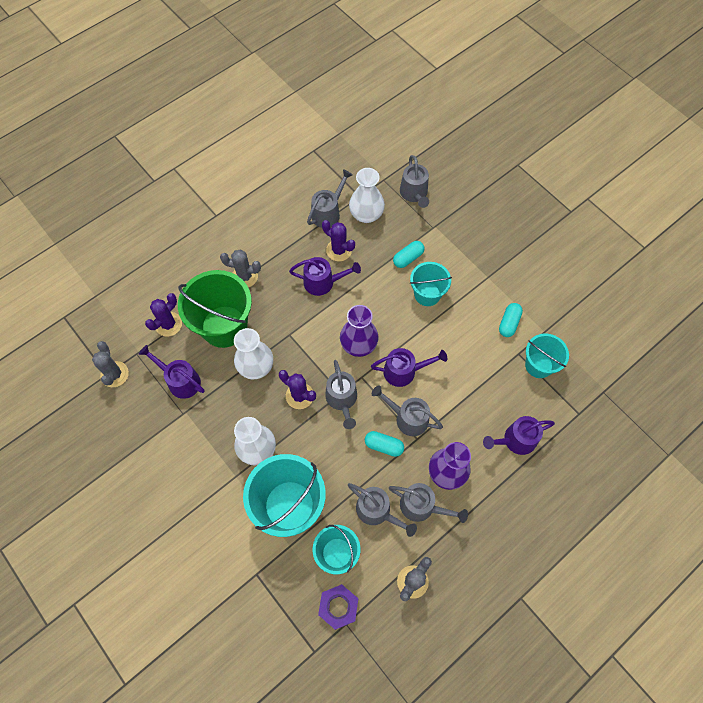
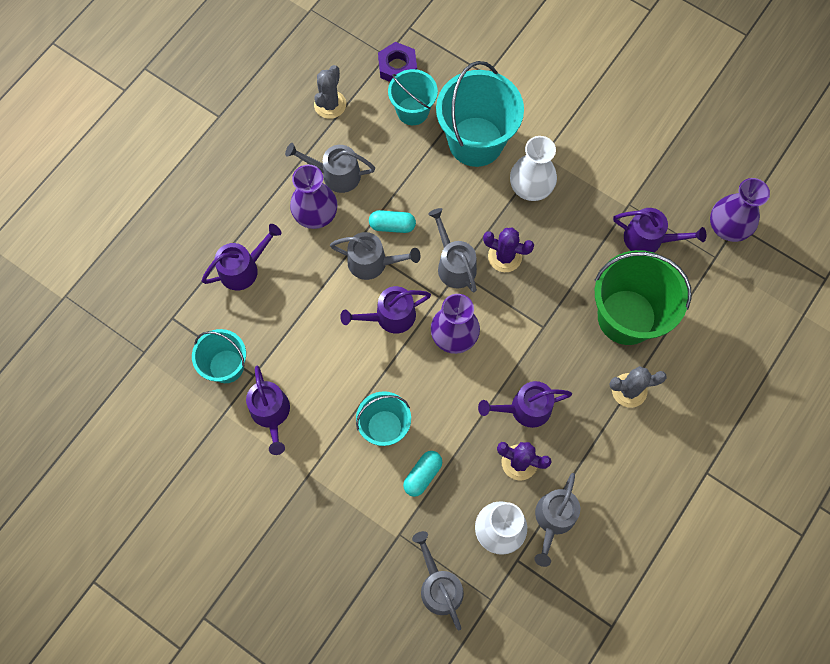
camera: 165 degrees right, 5 degrees up
(114, 374) = (727, 227): grey cactus -> purple vase
(168, 324) = (695, 302): purple cactus -> none
(256, 366) = (568, 277): white vase -> none
(377, 511) = (382, 159): grey watering can -> none
(508, 323) = (271, 413): turquoise capsule -> purple watering can

